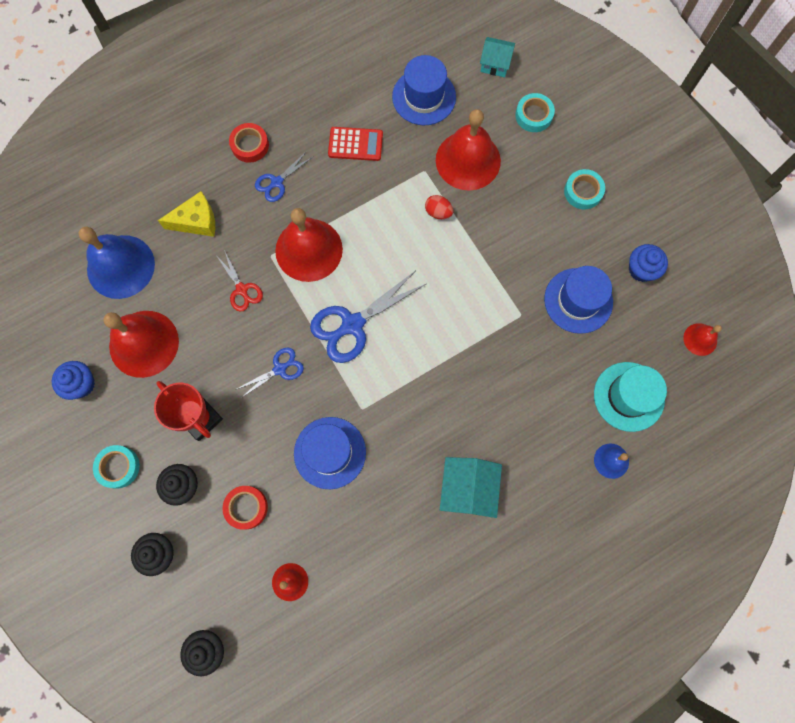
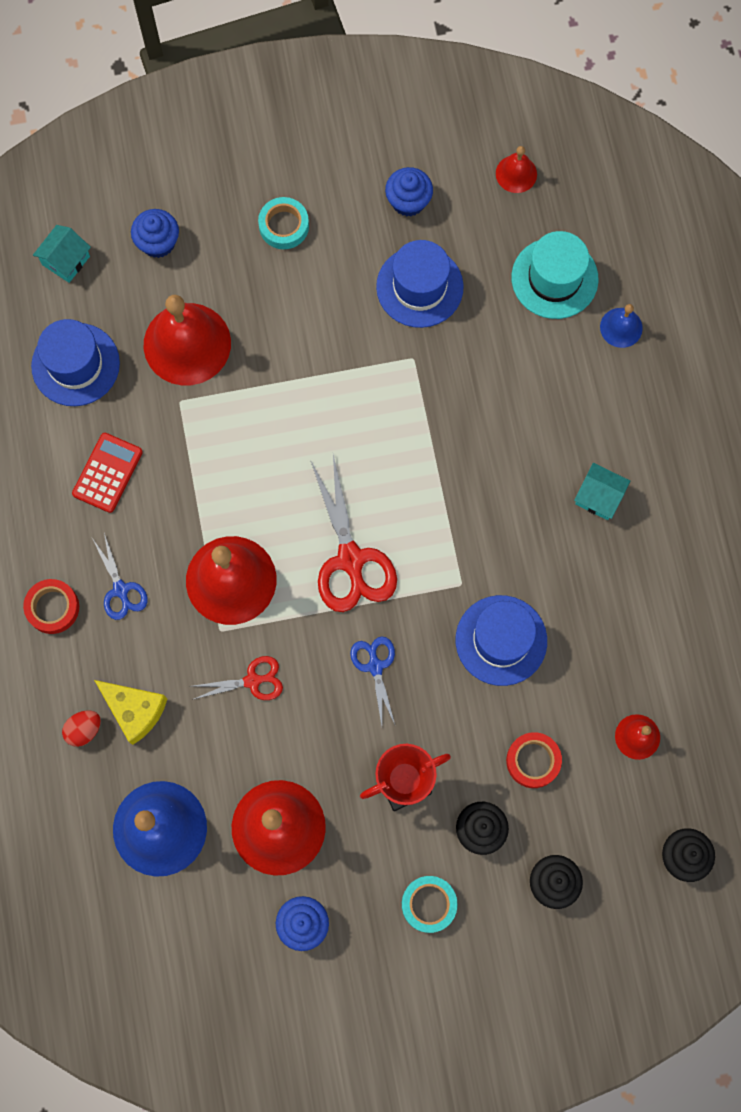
camera: 70 degrees left, 0 degrees up
(196, 221) = (134, 710): yellow cheese -> yellow cheese turned 120 degrees clockwise
(352, 324) = (350, 559): blue scissors -> red scissors
(438, 212) = (243, 405): red egg -> red egg (84, 730)
(467, 489) = (598, 497): turquoise house -> turquoise house, size x0.65
(533, 115) = (158, 242): turquoise tape -> blue cupcake

